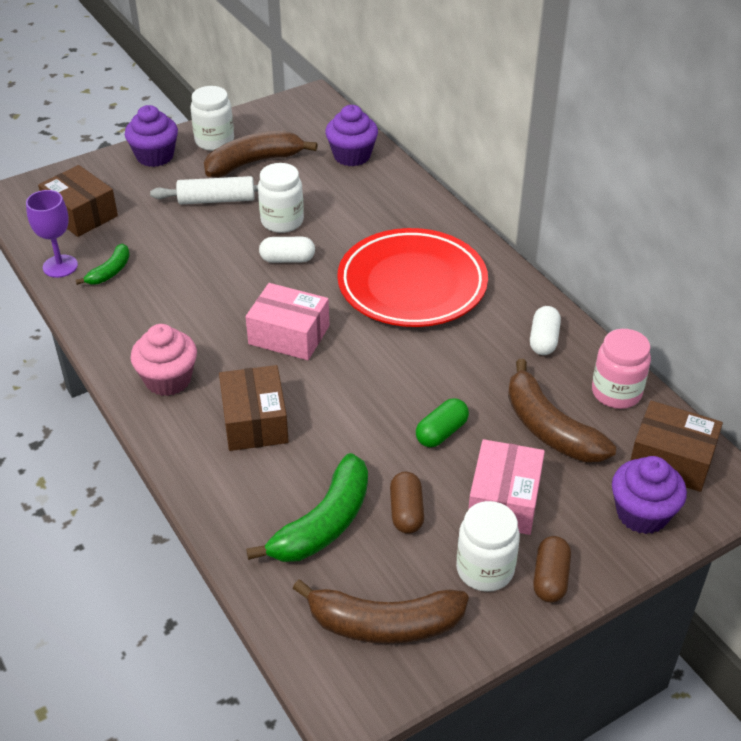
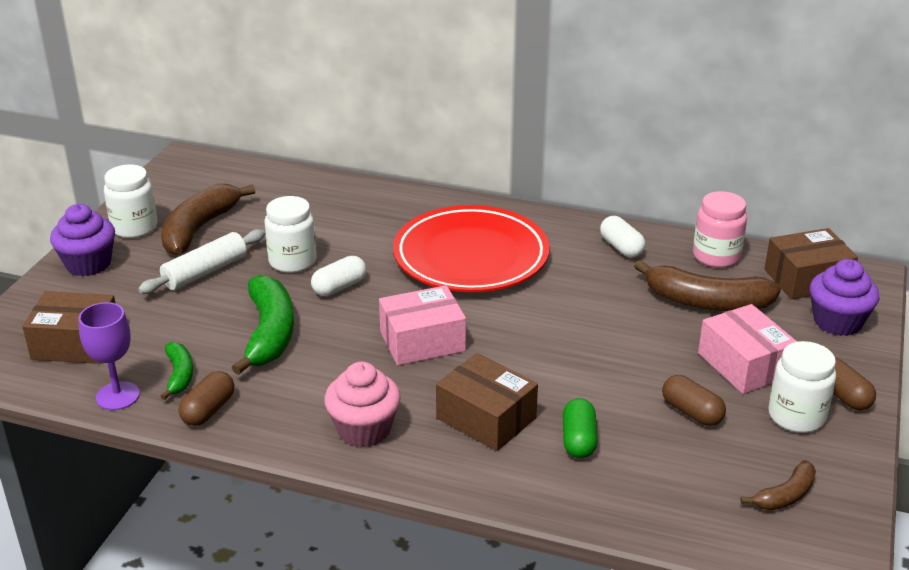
camera: 40 degrees left, 10 degrees down
(96, 307) = (208, 410): none -> brown capsule
(324, 524) = (646, 457): green banana -> green banana (269, 334)
(352, 156) = (285, 187): purple cupcake -> none
(384, 624) = (785, 495): brown banana -> brown banana, size x0.54
(441, 432) = (639, 345): green capsule -> green capsule (578, 440)

